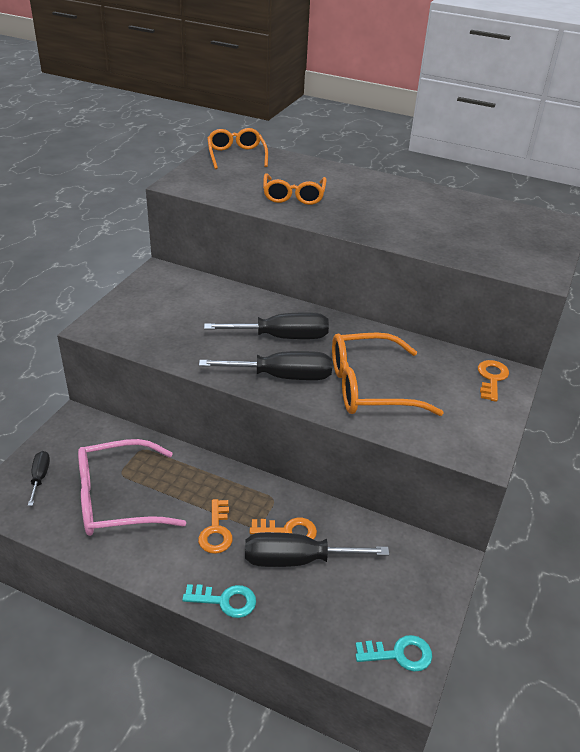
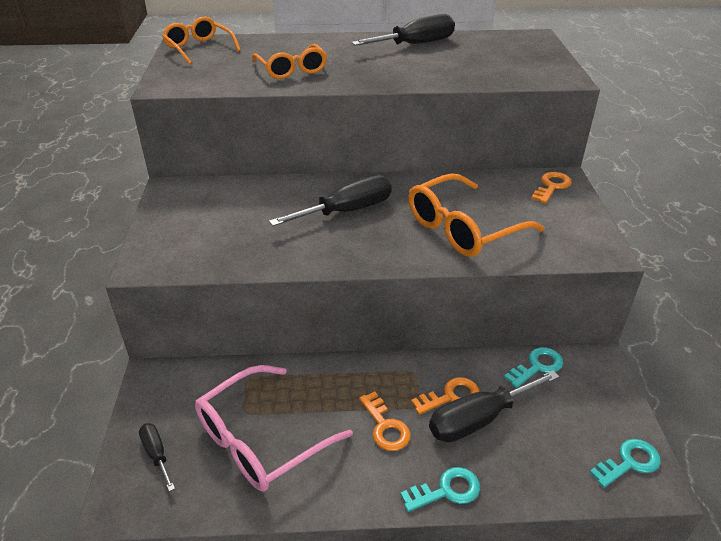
camera: 25 degrees left, 0 degrees up
(282, 376) = (378, 246): black screwdriver -> black screwdriver (415, 44)
(385, 540) = (537, 366): none -> turquoise key
(491, 378) = (551, 186): orange key -> orange key turned 45 degrees clockwise

